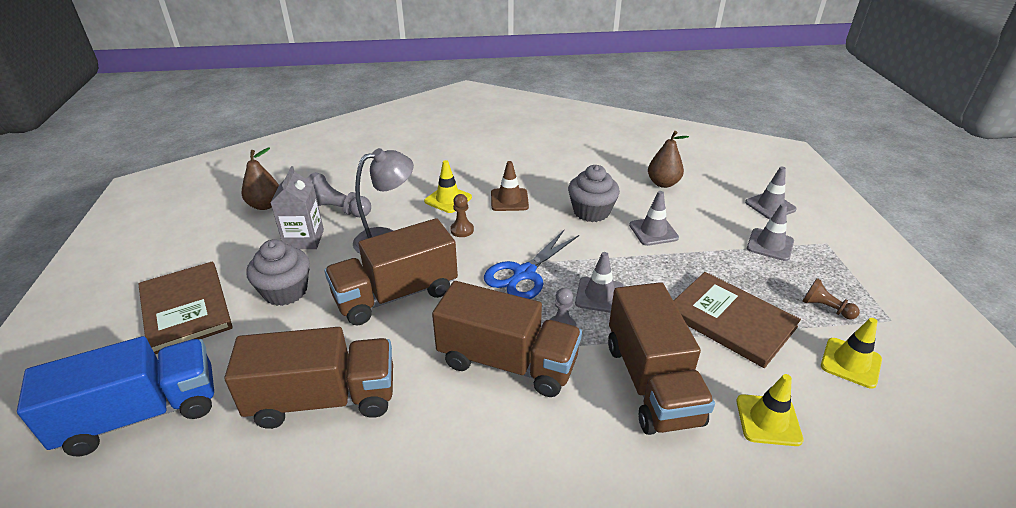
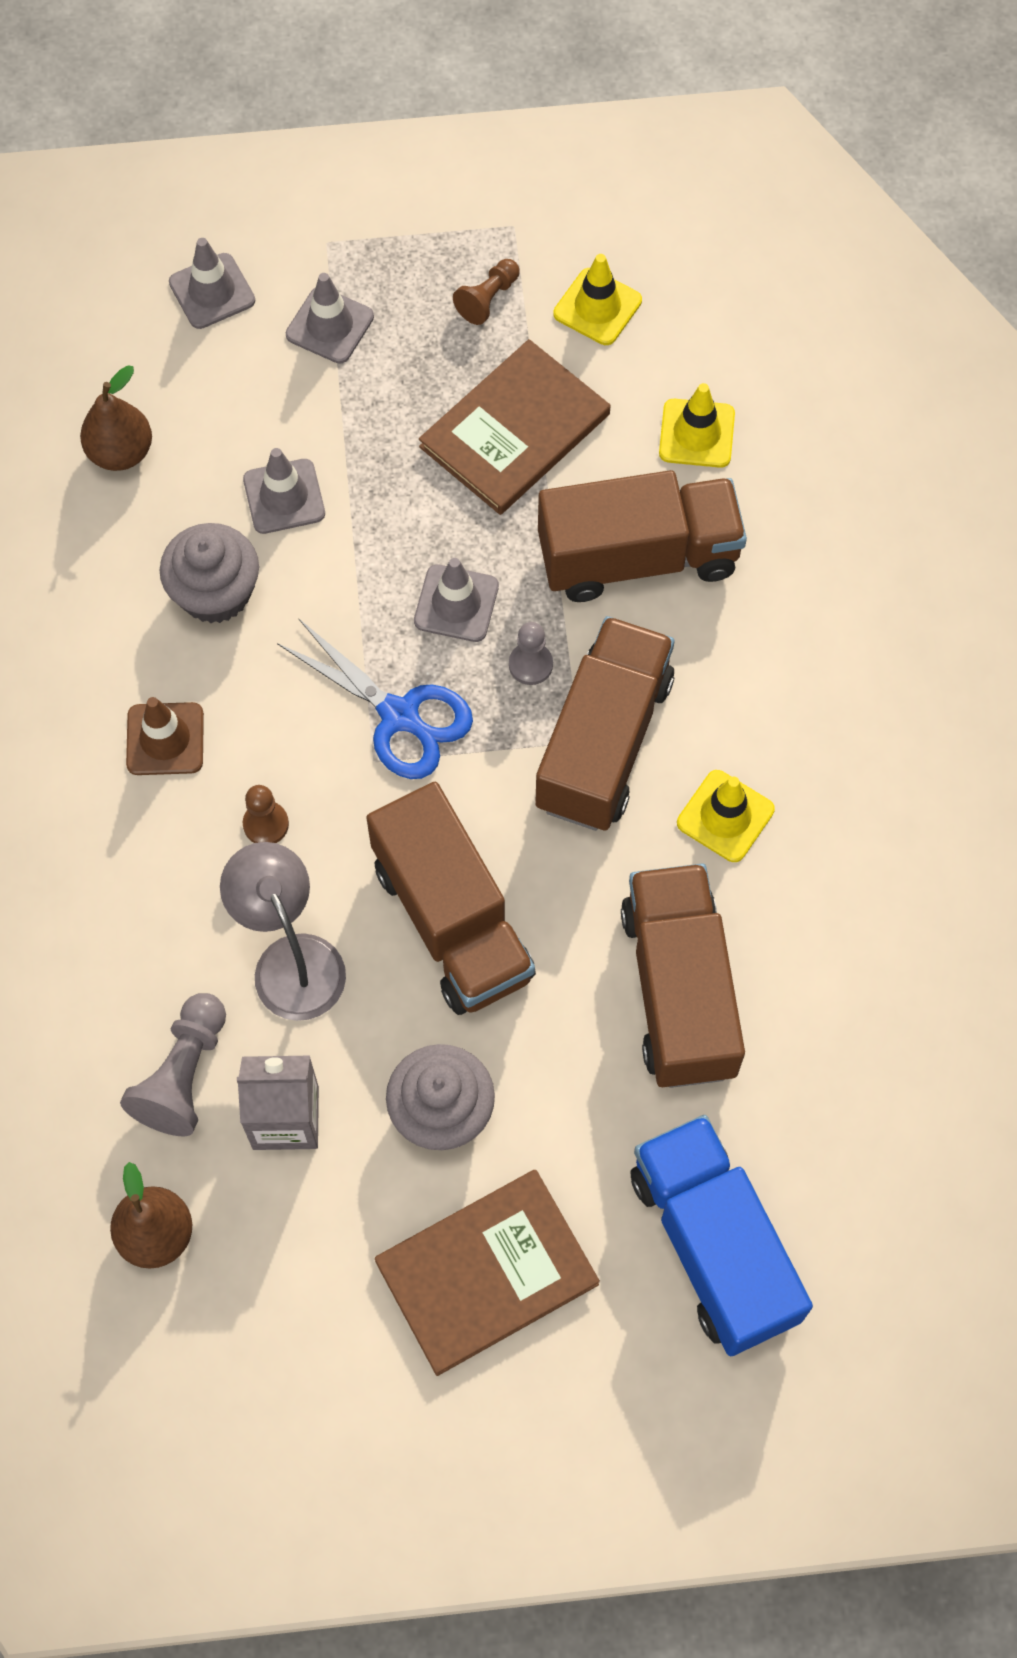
camera: 90 degrees left, 30 degrees up
(448, 199) = (156, 857): yellow traffic cone -> yellow traffic cone (725, 816)

